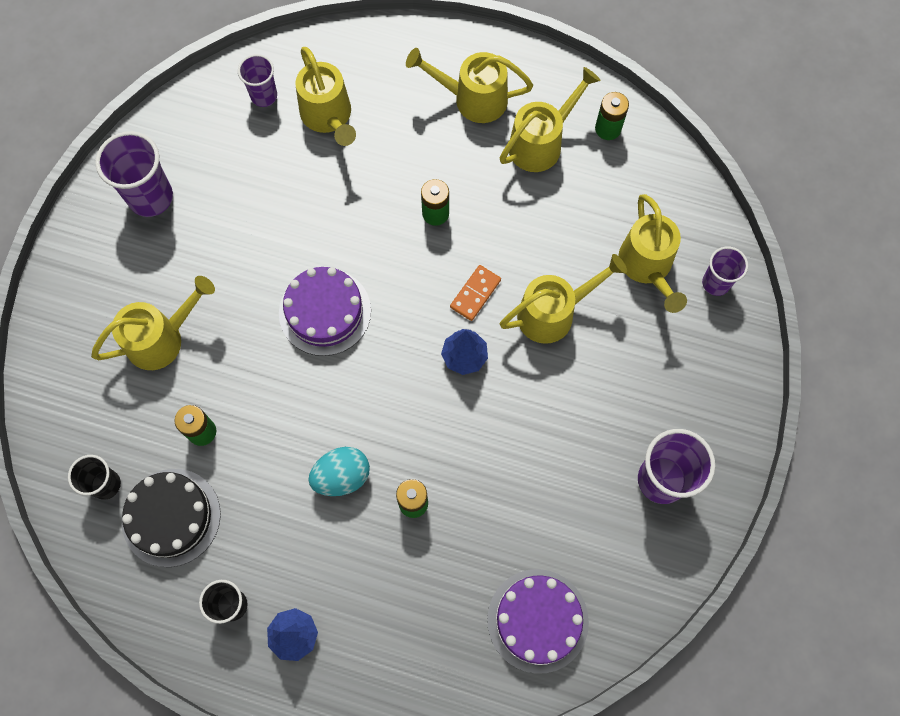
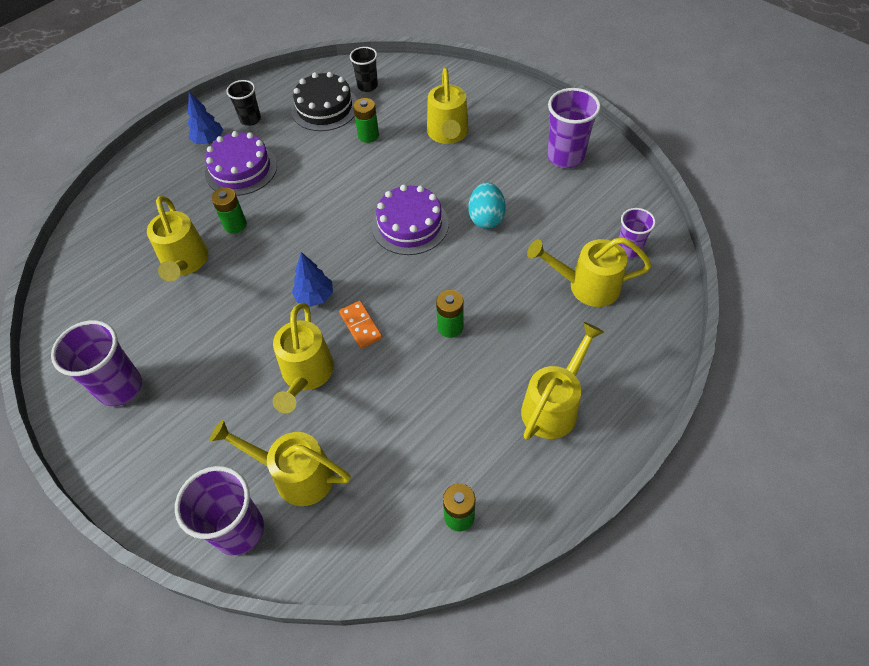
camera: 120 degrees right, 15 degrees down
(342, 476) = (284, 194): turquoise egg -> turquoise egg (486, 218)
(537, 620) = (104, 262): purple cake -> purple cake (241, 169)
(541, 142) = (475, 445): yellow watering can -> yellow watering can (185, 263)
(716, 283) = (239, 530): purple cup -> purple cup, size x1.64

